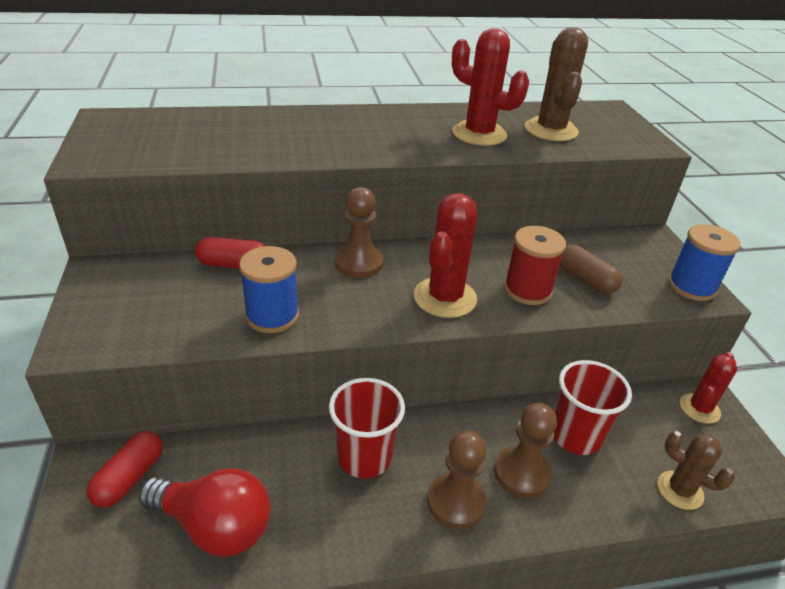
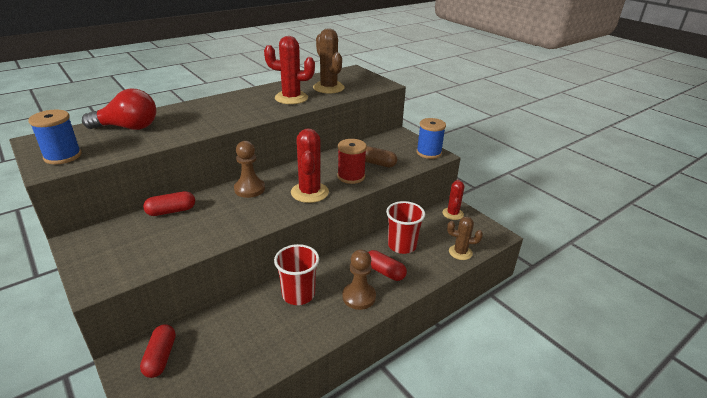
camera: 25 degrees left, 5 degrees down
(215, 526) = (232, 359): red light bulb -> red light bulb (128, 128)
(272, 316) = (216, 230): blue spool -> blue spool (63, 156)
(521, 473) = (384, 272): brown pawn -> red capsule

